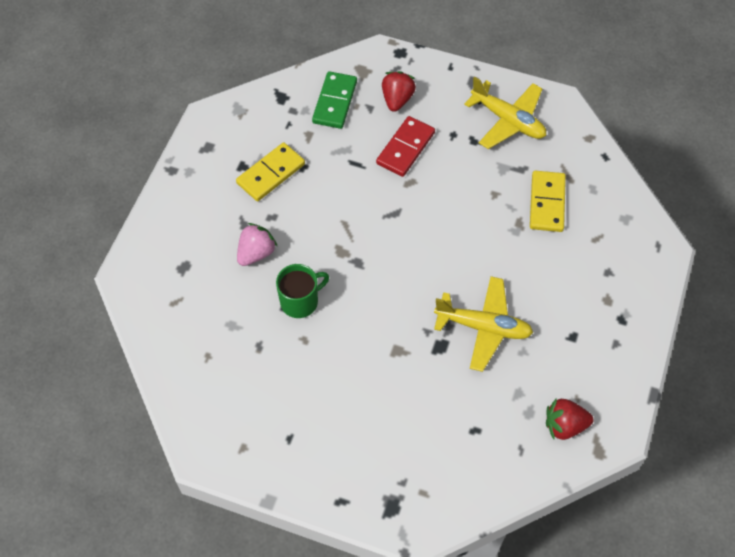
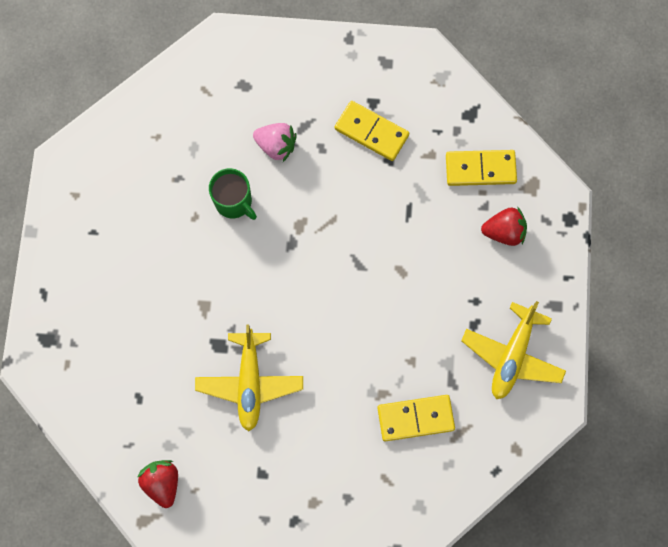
camera: 75 degrees right, 15 degrees up
(334, 102) = (480, 169): green domino -> yellow domino
(405, 148) = (442, 256): red domino -> none

